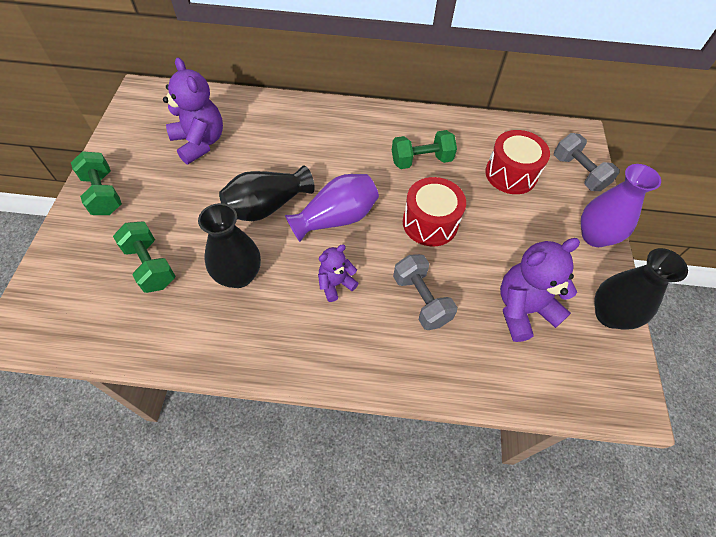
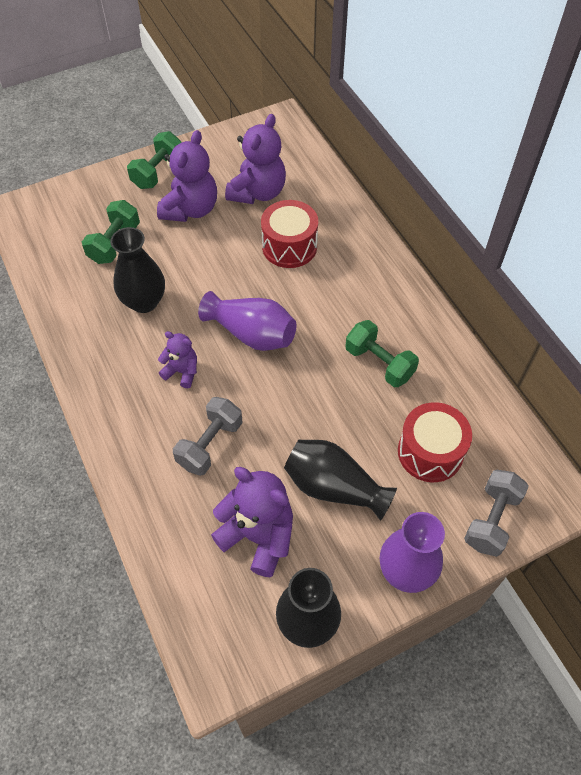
camera: 60 degrees right, 0 degrees up
(171, 193) = (190, 209): none -> purple teddy bear
(267, 206) = (226, 278): black vase -> black vase (334, 487)
(430, 223) = (304, 409): red drum -> red drum (289, 246)

